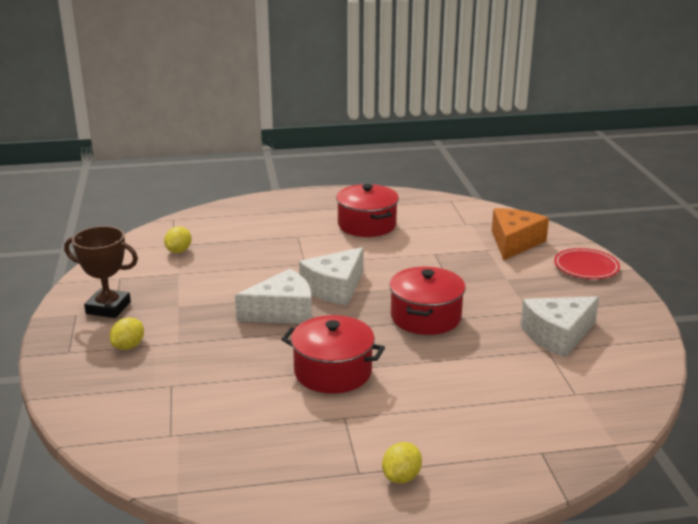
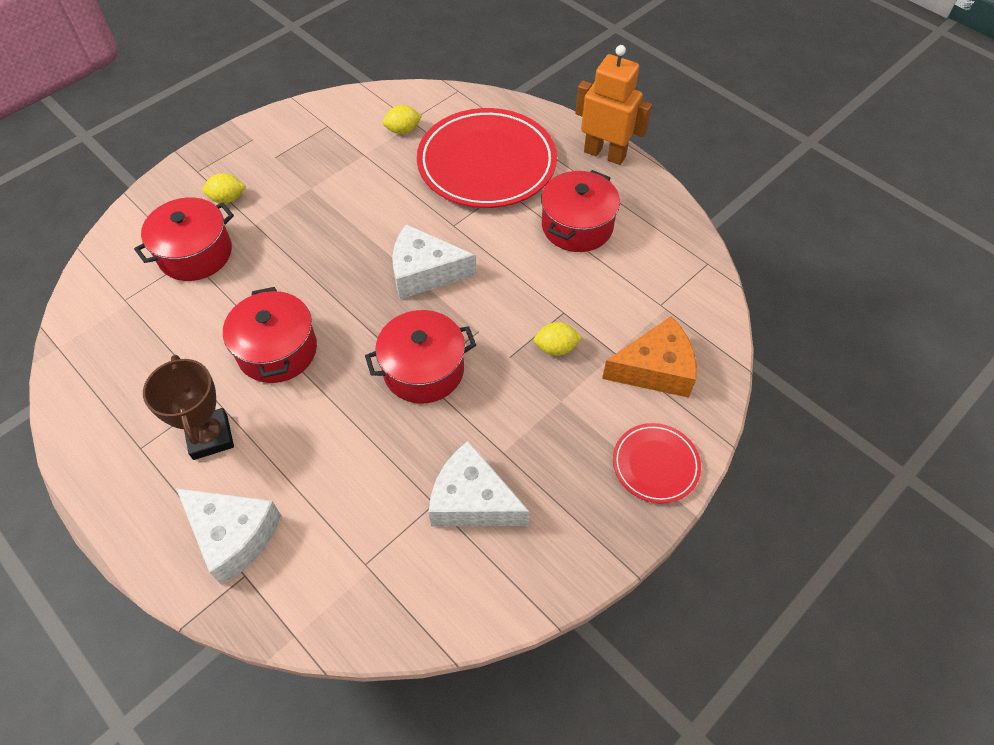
camera: 55 degrees right, 30 degrees up
(108, 308) = (275, 150): brown trophy -> brown trophy (210, 437)
(169, 381) = (195, 253): none -> red pot
(264, 233) = (487, 163): none -> red plate
(282, 311) = (352, 260): white cheese -> white cheese (233, 535)
(317, 196) = (605, 154): none -> orange robot
(401, 477) = (149, 481): yellow lemon -> yellow lemon (556, 348)

